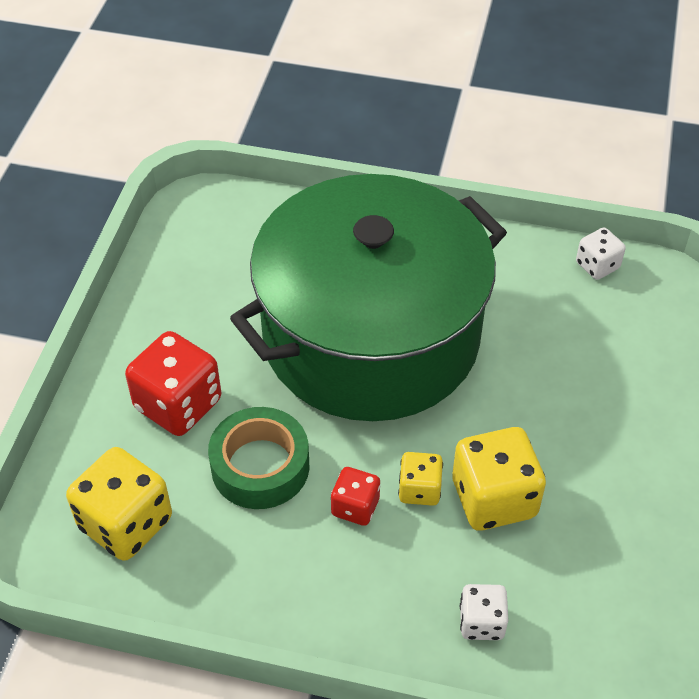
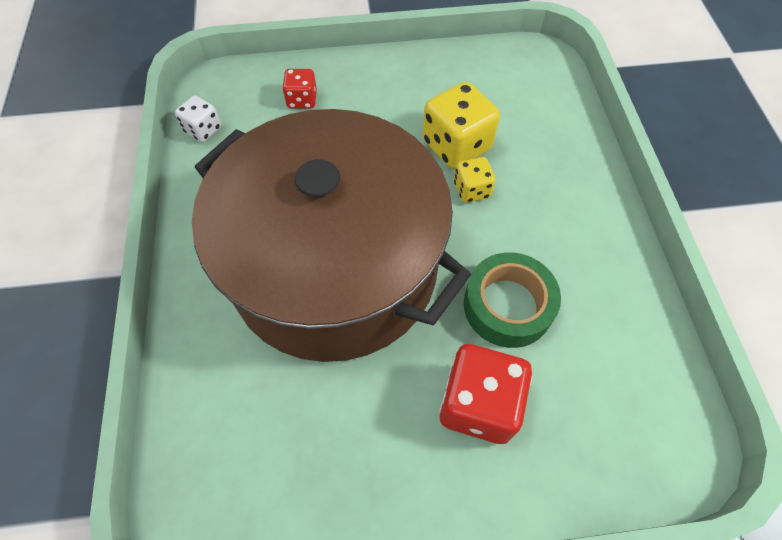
camera: 110 degrees left, 10 degrees up
(126, 523) = (619, 392): yellow dice -> none
(355, 507) = (508, 226): red dice -> red dice (302, 100)
(371, 336) = (334, 267): green pot -> brown pot
(481, 622) = (552, 131): white dice -> none

